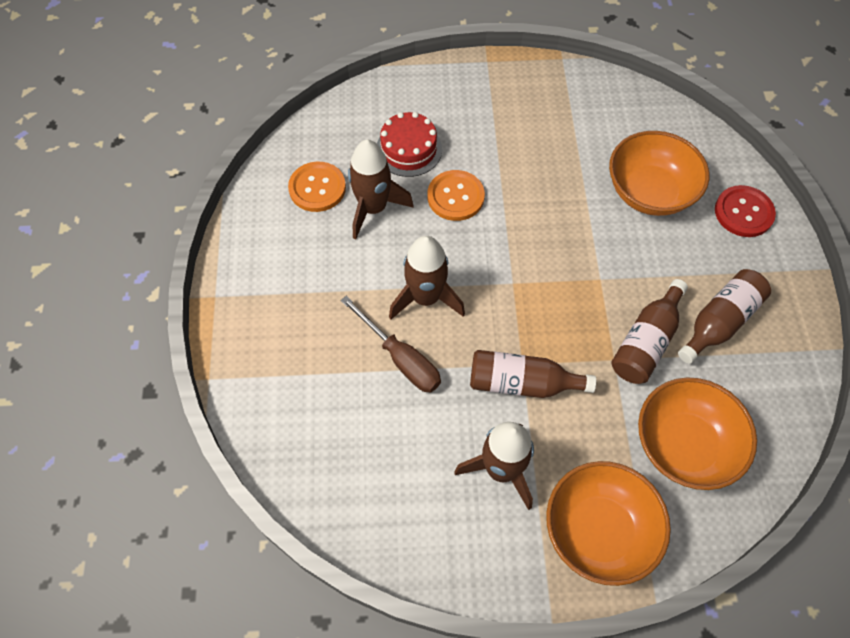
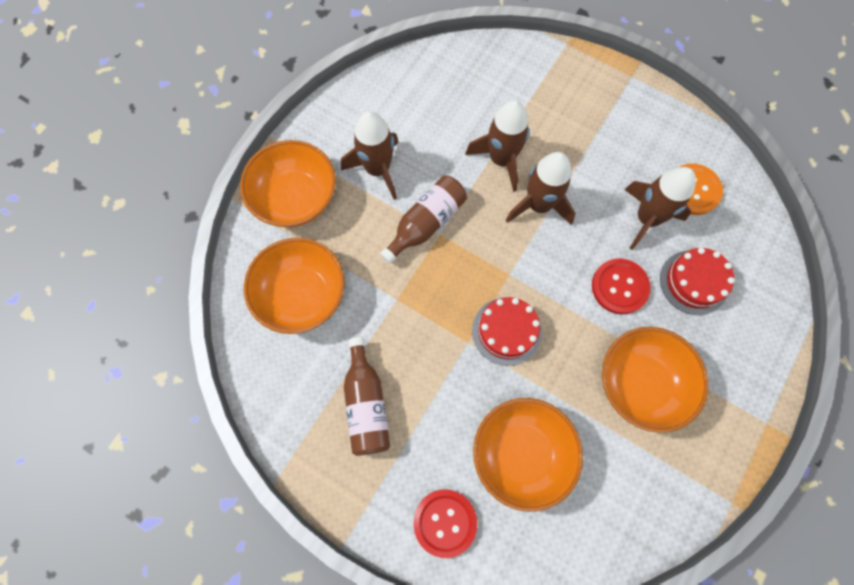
camera: 125 degrees right, 10 degrees up
(400, 358) = (501, 159): brown screwdriver -> brown rocket
(455, 197) = (619, 287): orange button -> red button
(525, 145) = (640, 383): none -> orange bowl
(565, 256) = (506, 331): none -> red cake
(646, 342) = (392, 333): brown bottle -> none

